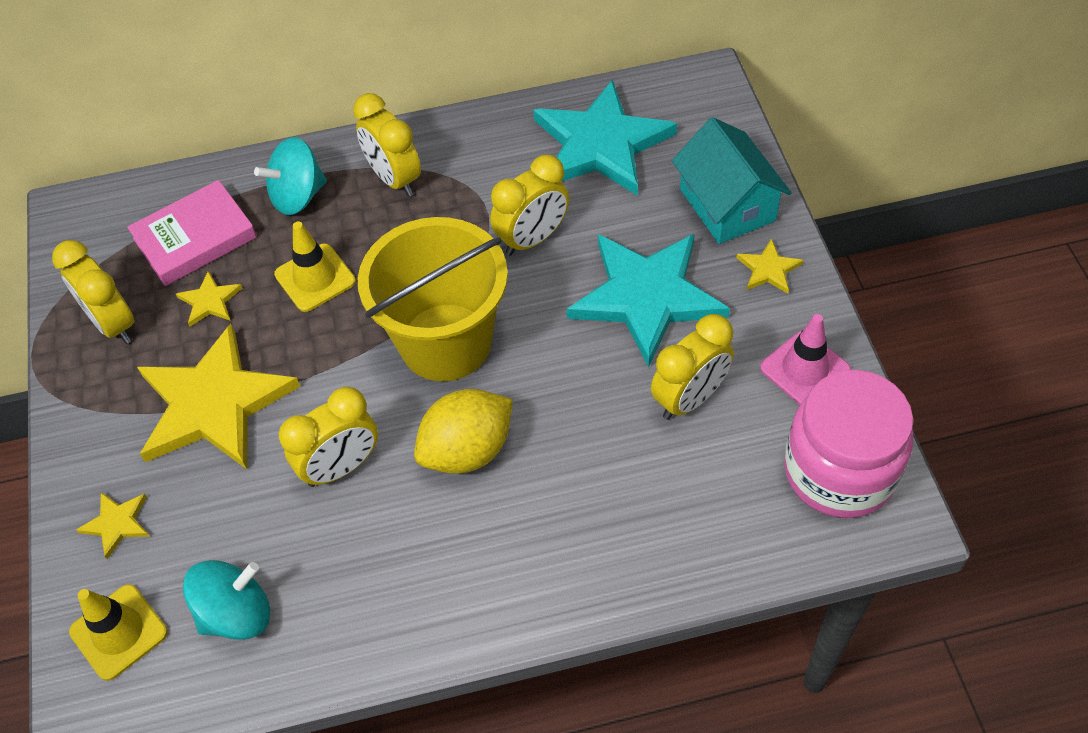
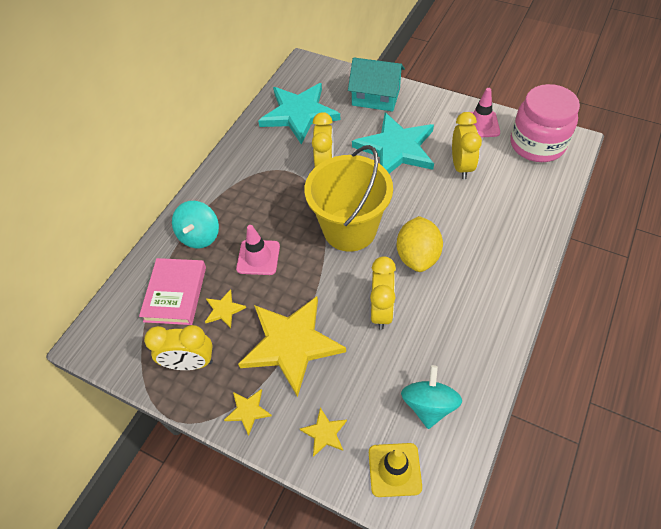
camera: 50 degrees left, 0 degrees up
(315, 278) = (258, 257): yellow traffic cone -> pink traffic cone
(394, 179) = (234, 193): yellow clock -> none
(768, 269) = (421, 105): yellow star -> yellow star (248, 411)

